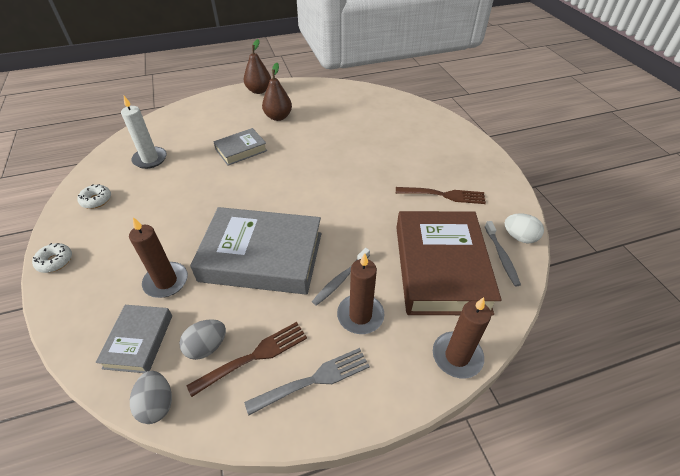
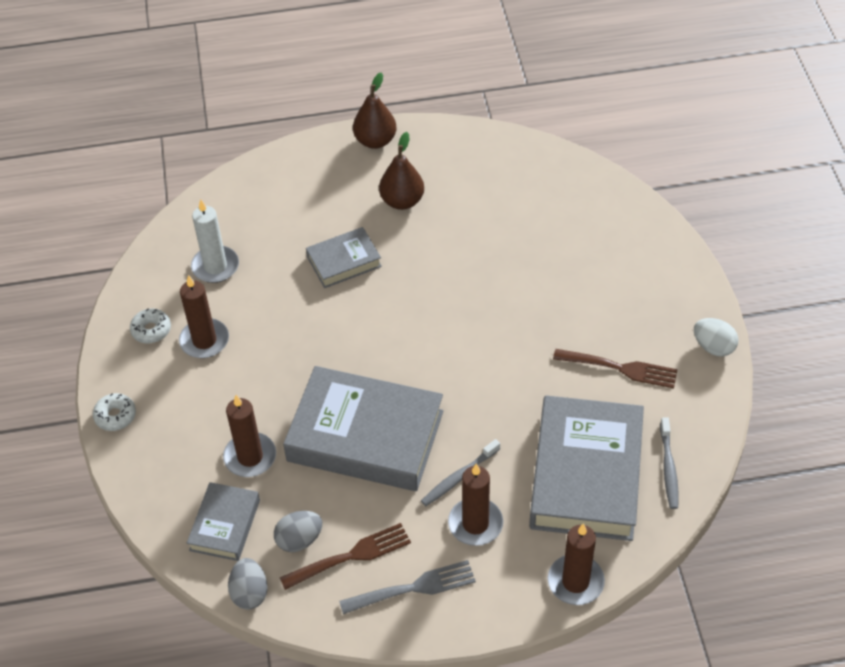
camera: 10 degrees right, 5 degrees up
(137, 203) = (204, 340): none -> brown candle
(440, 268) = (586, 475): brown book -> grey book
(519, 237) = (702, 443): white egg -> white egg (713, 347)

